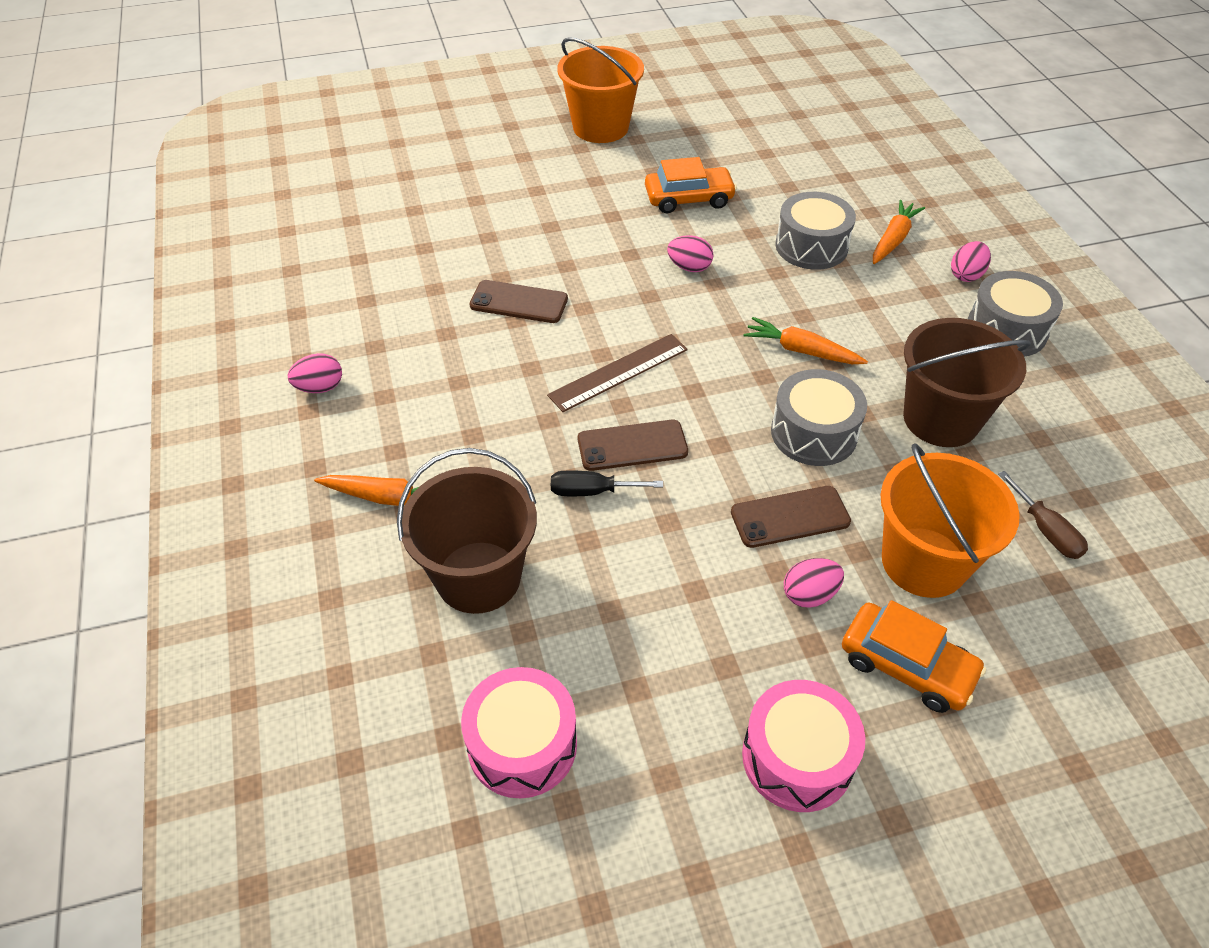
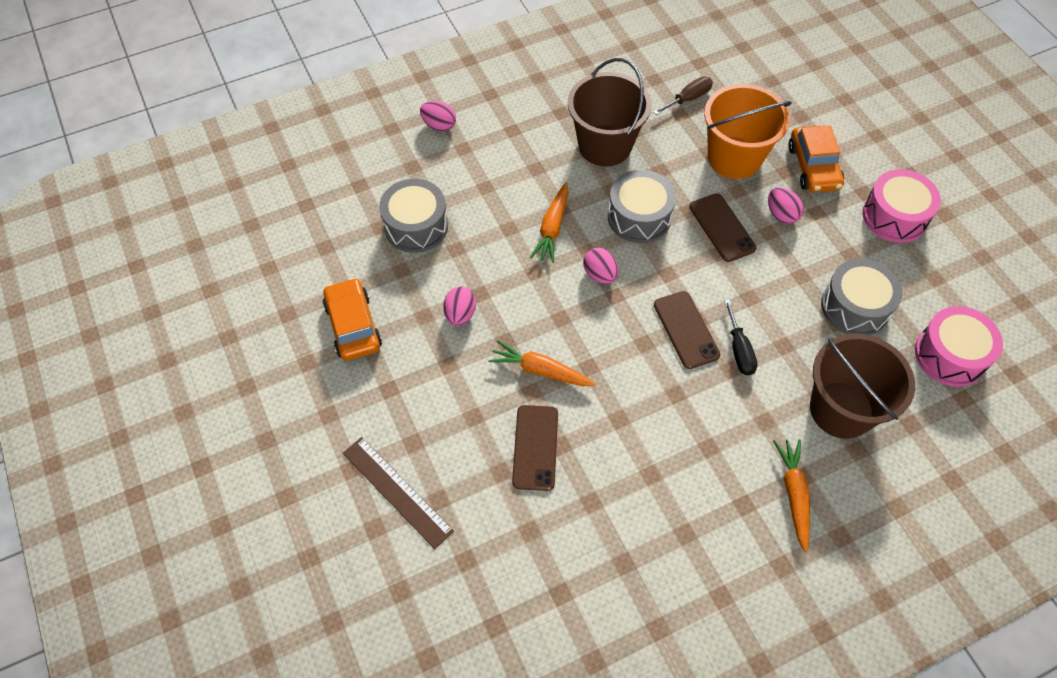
camera: 100 degrees left, 10 degrees up
(320, 387) = (690, 596): pink egg -> pink egg (600, 275)
(600, 127) = (223, 426): orange bucket -> none
(618, 372) = (608, 351): brown ruler -> brown ruler (396, 492)
(893, 239) = (398, 170): orange carrot -> orange carrot (540, 370)
(907, 666) = (813, 167): orange car -> orange car turned 150 degrees clockwise
(1006, 329) = (500, 105): grey drum -> grey drum (855, 307)

